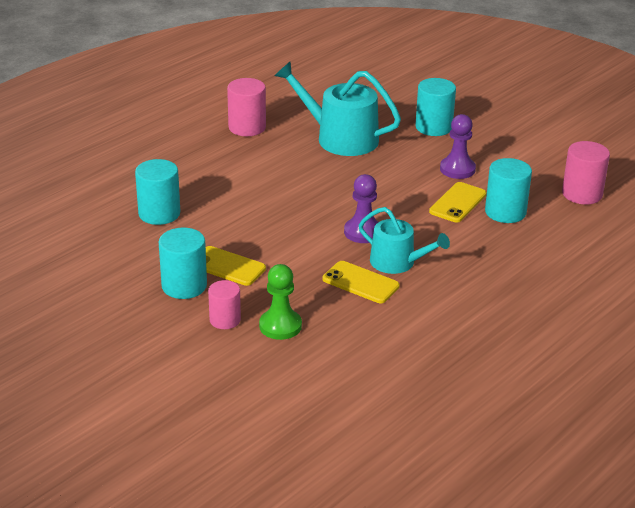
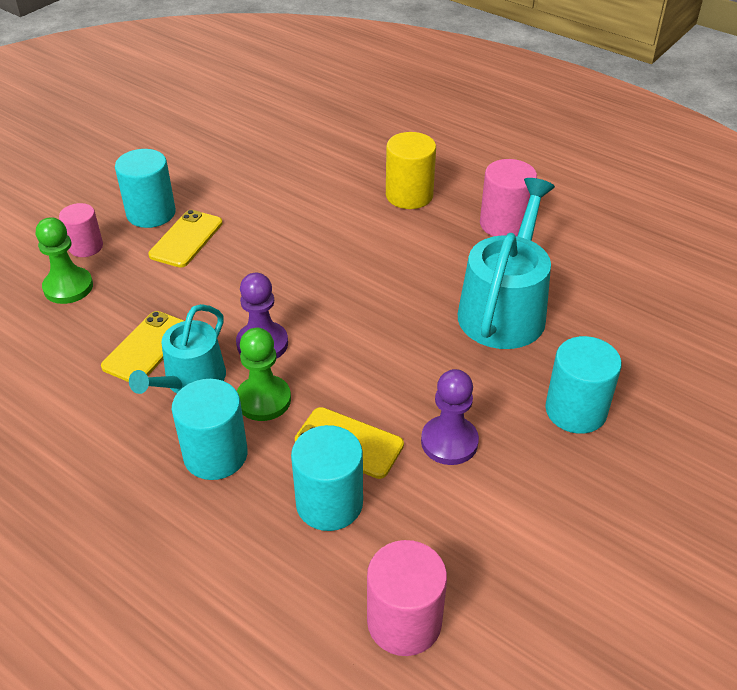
camera: 85 degrees right, 10 degrees up
(159, 213) = (290, 181): turquoise cylinder -> turquoise cylinder (215, 455)
(198, 161) = (409, 195): none -> yellow cylinder
(418, 233) = (263, 400): none -> green pawn

